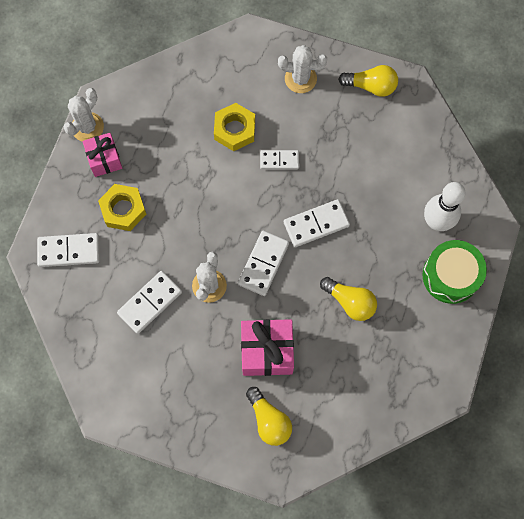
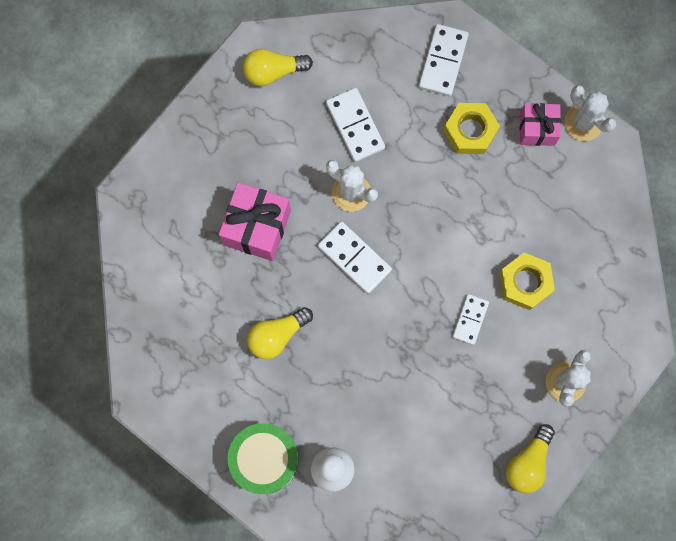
camera: 110 degrees right, 5 degrees up
(269, 420) = (185, 204): yellow light bulb -> yellow light bulb (273, 72)
(316, 224) = (379, 332): white domino -> none

